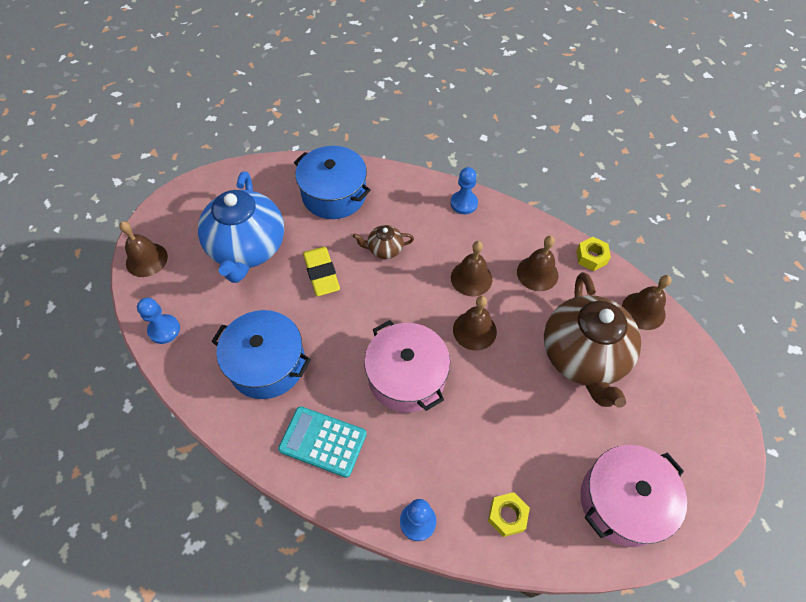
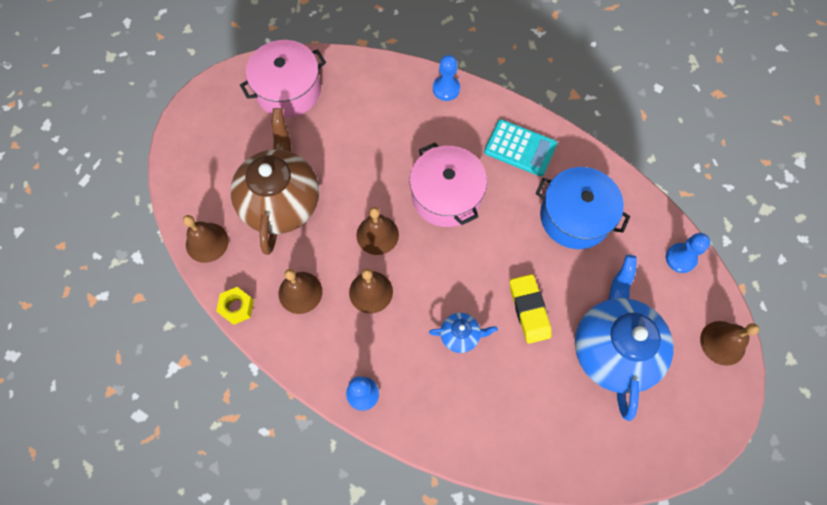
camera: 175 degrees left, 10 degrees up
(334, 194) = (519, 420): blue pot -> none
(384, 249) = (460, 335): brown teapot -> blue teapot
(507, 516) = (378, 87): yellow nut -> none

